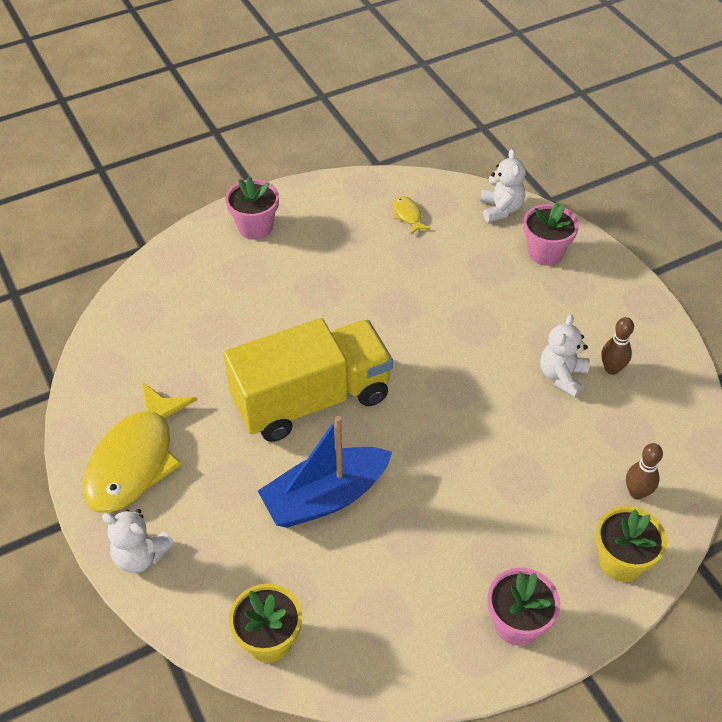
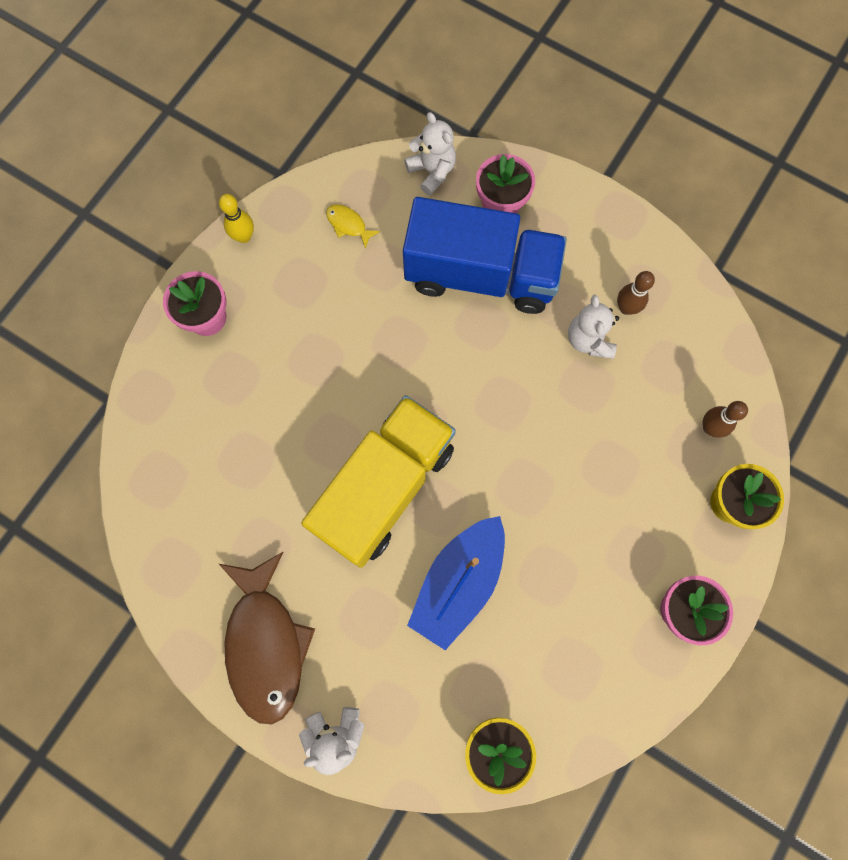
camera: 30 degrees left, 25 degrees up
(135, 460) = (266, 644): yellow fish -> brown fish
(321, 190) = (244, 236): none -> yellow bowling pin
(495, 292) = (480, 275): none -> blue truck

